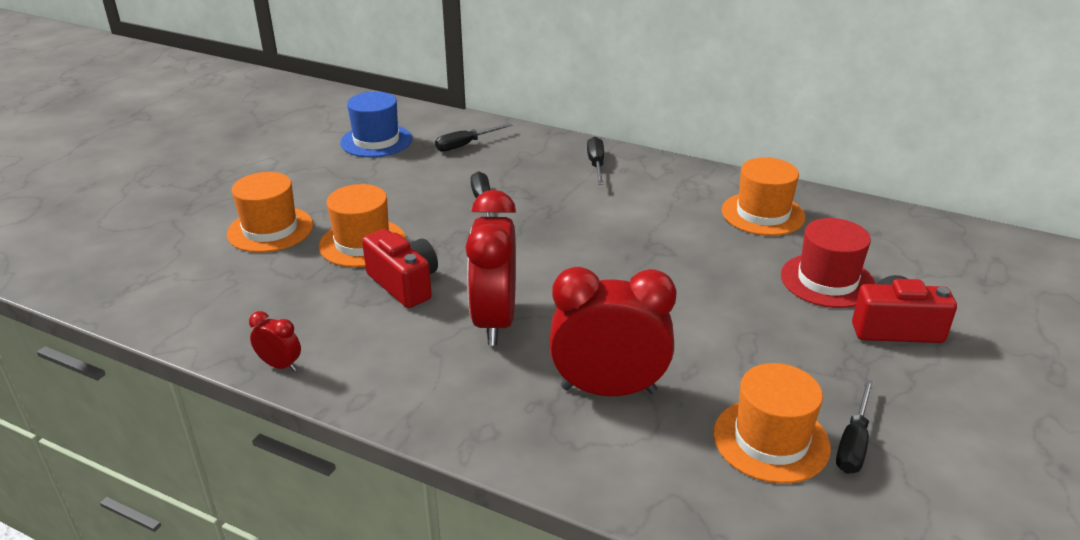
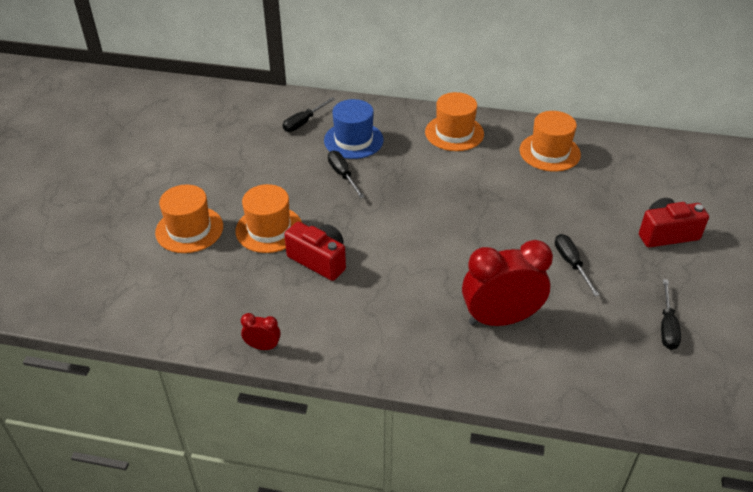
camera: 15 degrees left, 10 degrees up
(376, 141) = (230, 129): blue hat -> blue hat (353, 140)
(495, 321) = (399, 279): red clock -> none
(596, 164) = (413, 125): black screwdriver -> black screwdriver (571, 263)
(771, 440) = (617, 335): orange hat -> orange hat (454, 133)
(827, 280) = (611, 203): red hat -> none

